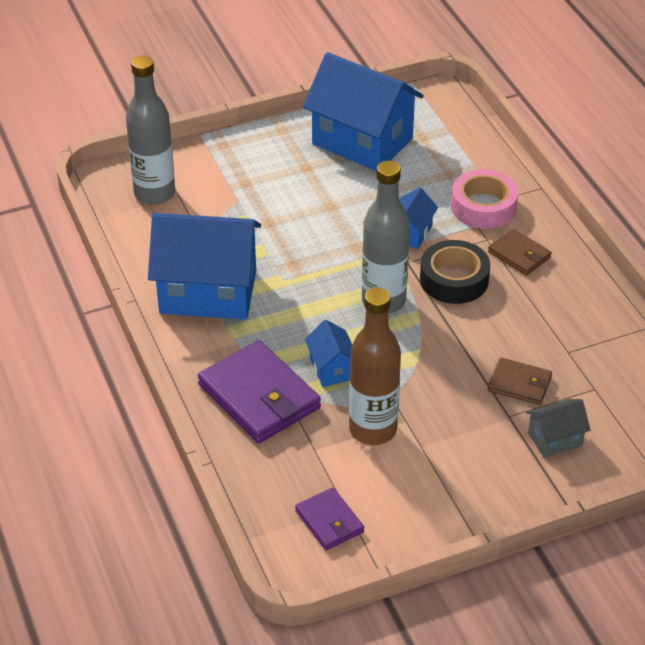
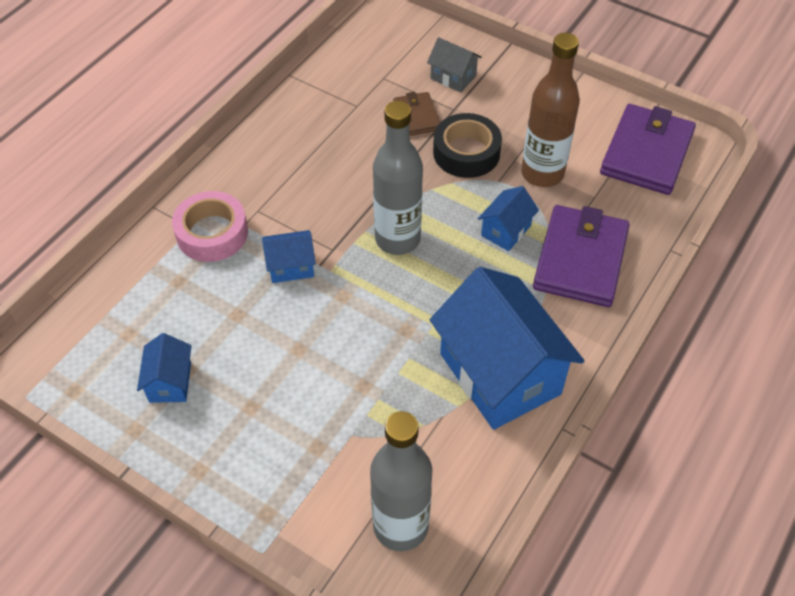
camera: 125 degrees left, 10 degrees up
(329, 521) = (646, 153): purple wallet -> purple wallet, size x1.85
(362, 141) = (170, 382): blue house -> blue house, size x0.45
(454, 279) = (330, 207): black tape -> black tape (466, 152)
(519, 255) = (262, 180): brown wallet -> none

